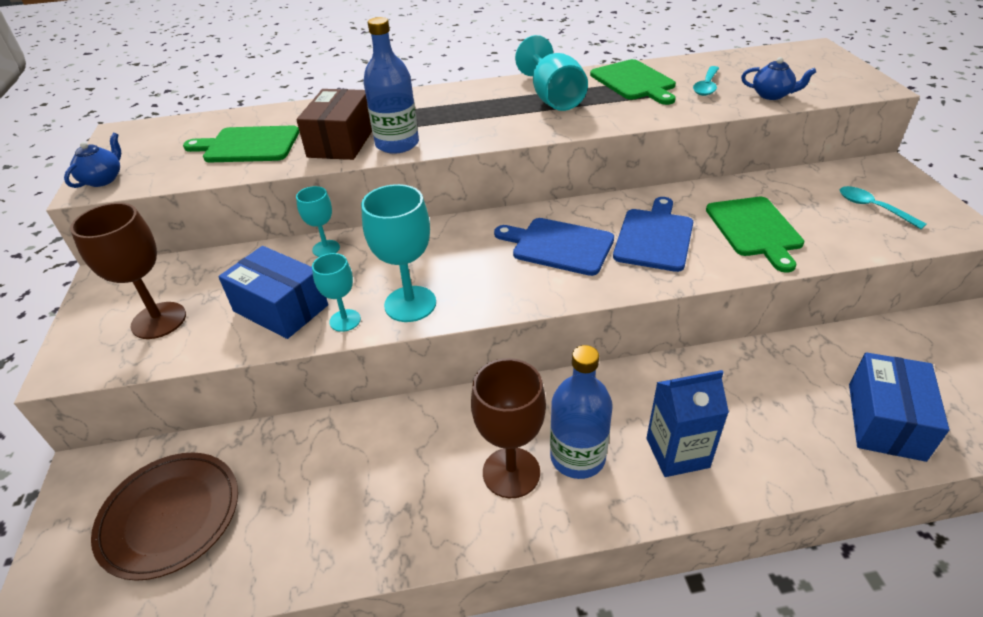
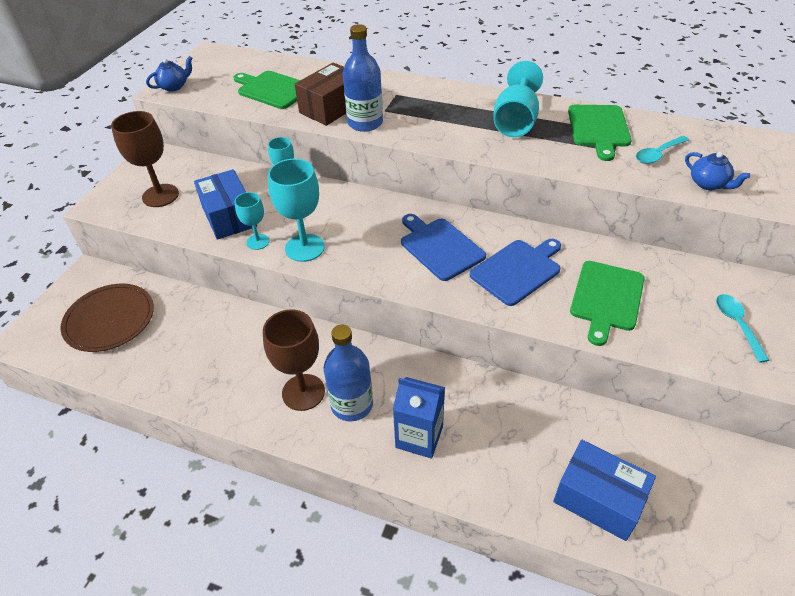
camera: 30 degrees right, 5 degrees up
(885, 421) = (598, 499): blue box -> blue box turned 75 degrees clockwise

